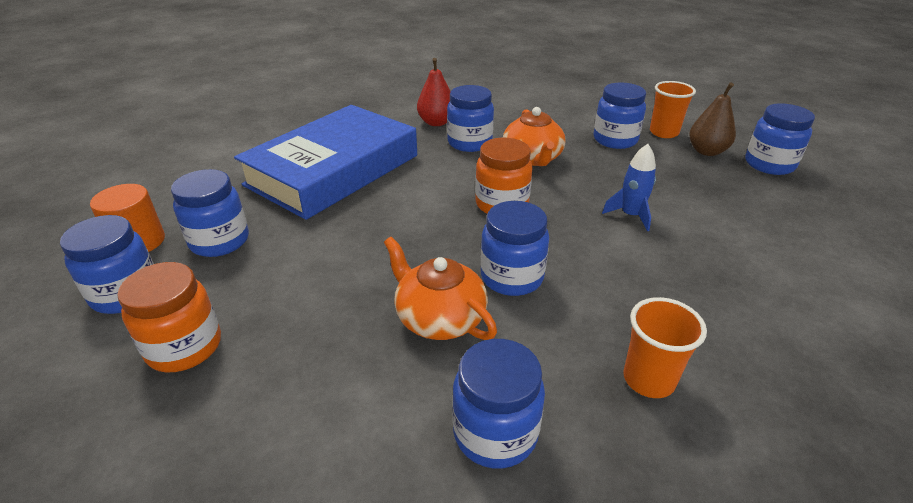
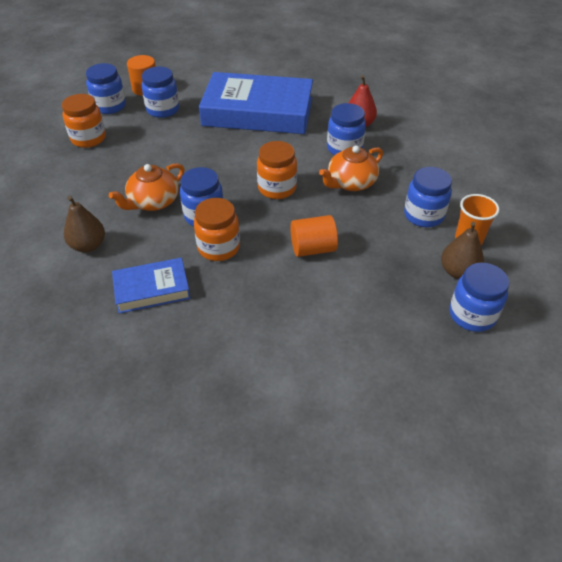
camera: 60 degrees right, 10 degrees up
(439, 318) = (153, 202): orange teapot -> orange teapot turned 150 degrees counterclockwise
(495, 433) = (88, 245): blue jar -> brown pear
(588, 285) = (218, 248): none -> orange jar
(630, 215) = (313, 248): blue rocket -> orange cylinder
(648, 379) = (152, 289): orange cup -> blue book

